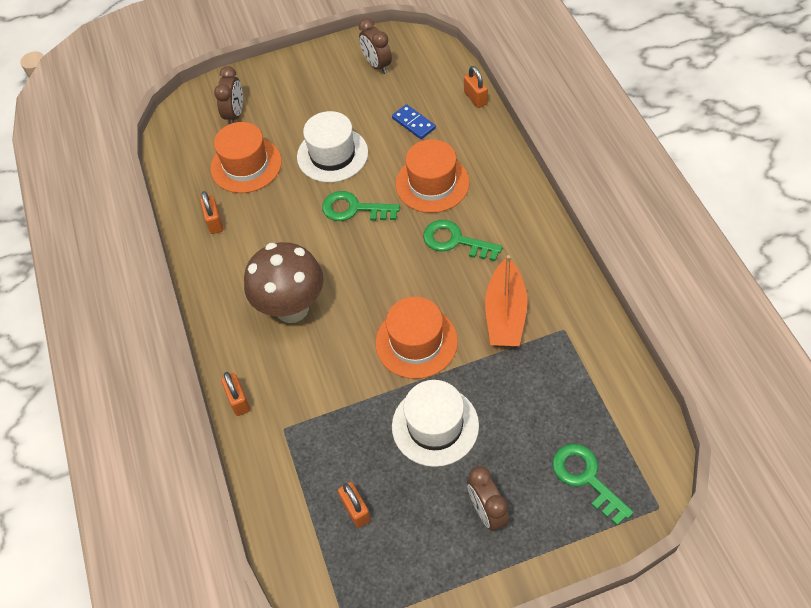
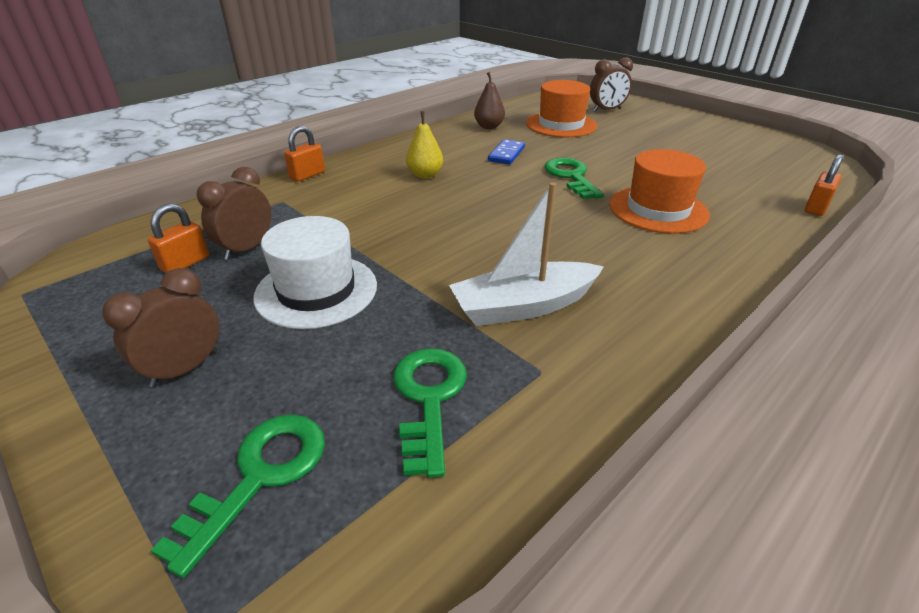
camera: 60 degrees right, 20 degrees down
(214, 222) = (489, 127): orange padlock -> brown pear
(292, 308) = (425, 175): brown mushroom -> yellow pear
(332, 154) = (621, 153): white hat -> none
(377, 65) = (758, 149): brown clock -> brown clock (246, 249)
(413, 123) = (720, 181): blue domino -> blue domino (506, 154)
(416, 342) = (431, 249): orange hat -> none
(455, 241) = (597, 242): green key -> green key (429, 398)
(505, 314) = (523, 306): orange boat -> white boat

